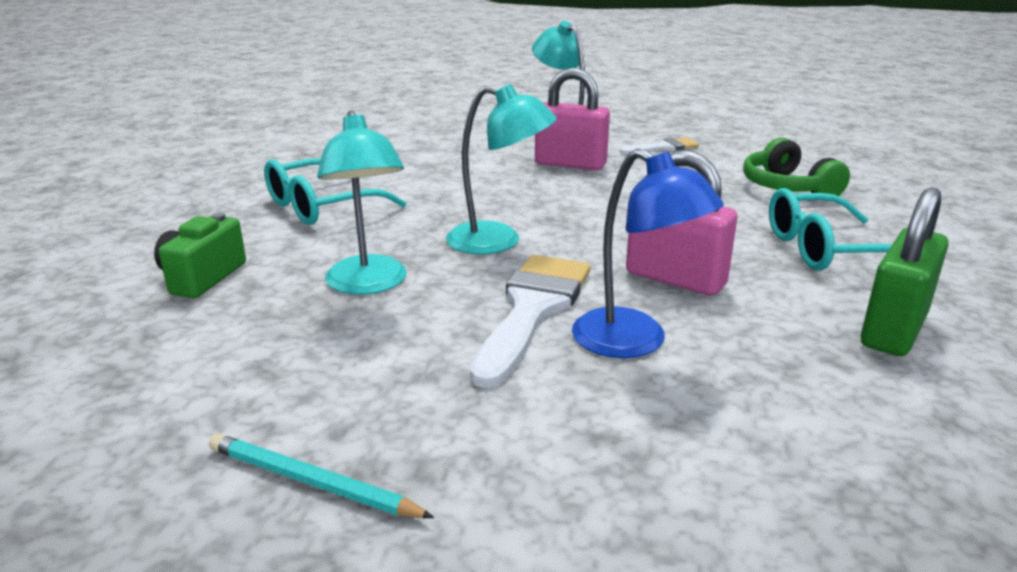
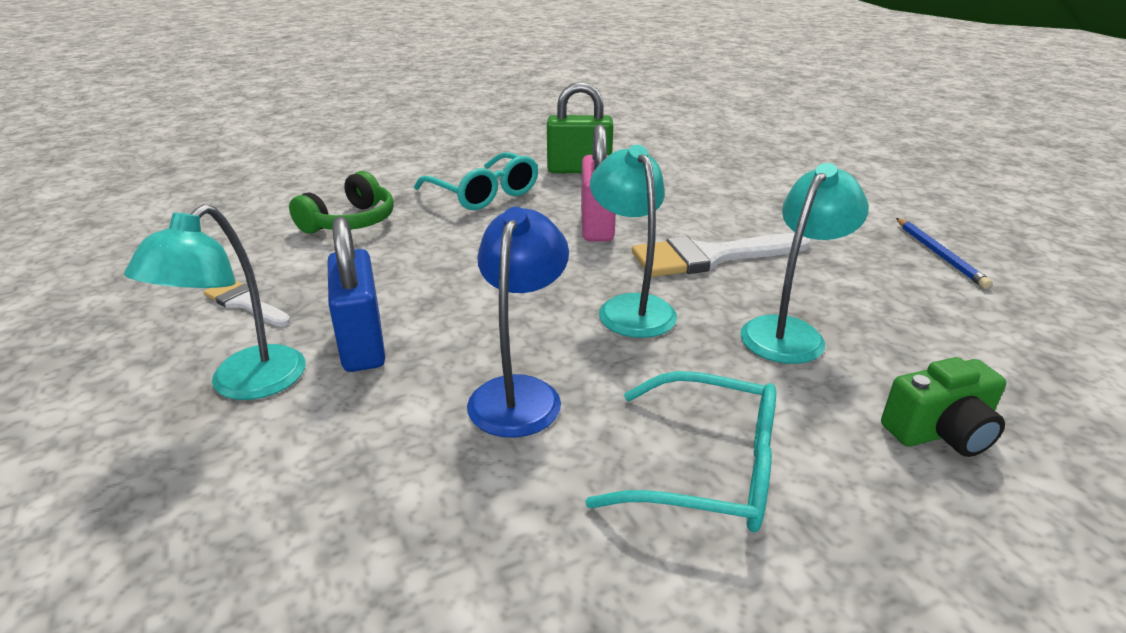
camera: 125 degrees left, 5 degrees up
(311, 482) = (939, 254): turquoise pencil -> blue pencil
(570, 164) = (362, 344): pink padlock -> blue padlock
(634, 342) = (694, 220): blue lamp -> blue lamp (519, 393)

